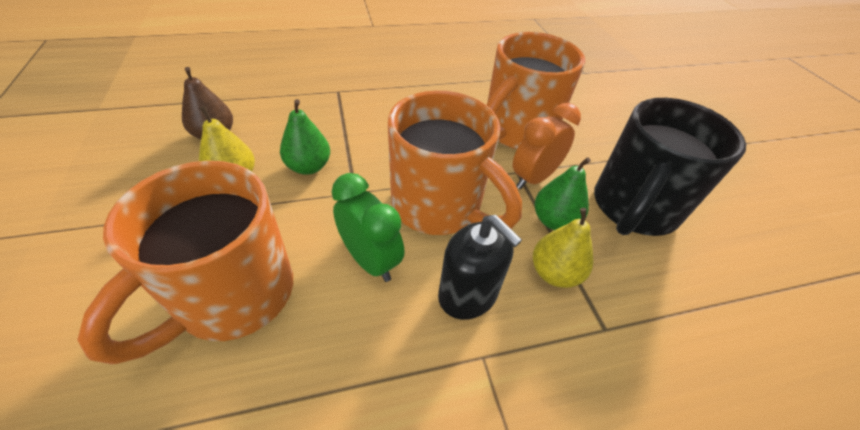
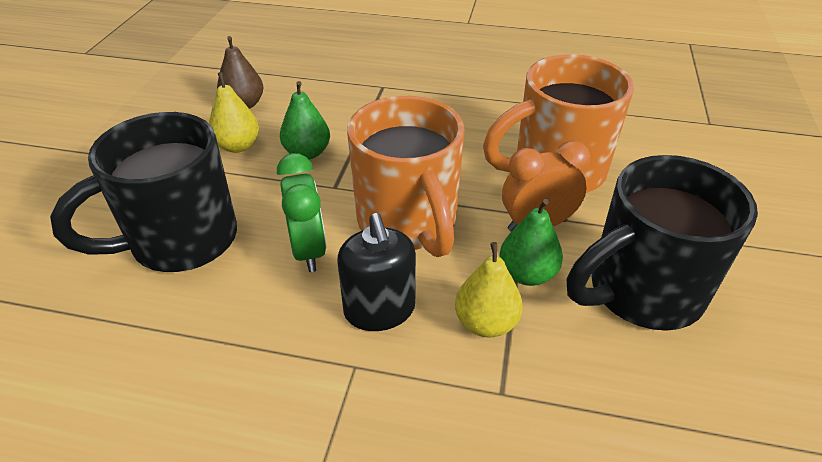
camera: 30 degrees right, 5 degrees down
(233, 296) = (180, 241): orange mug -> black mug

